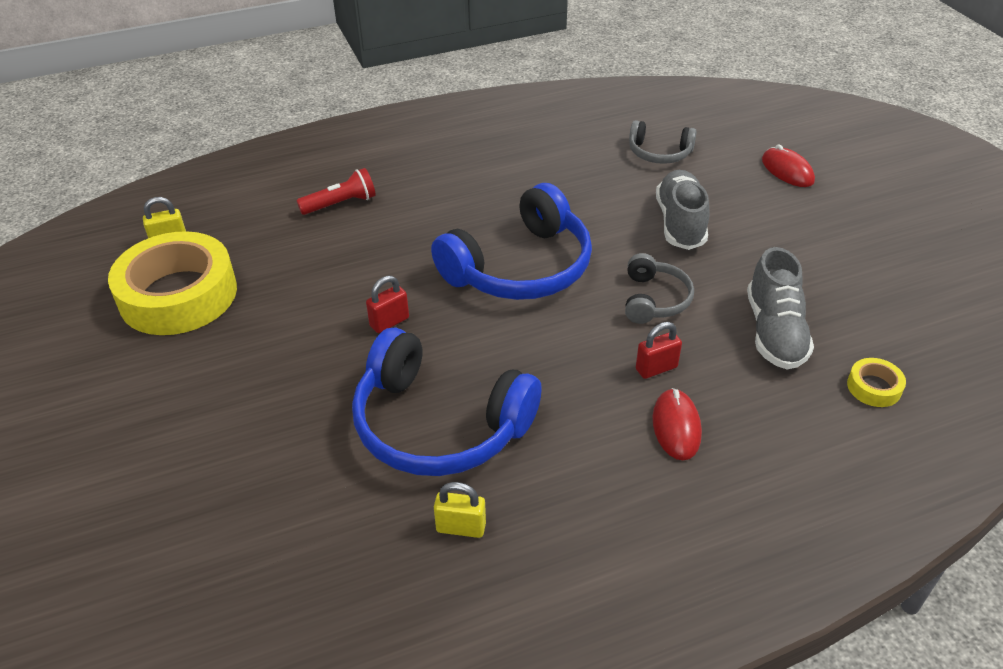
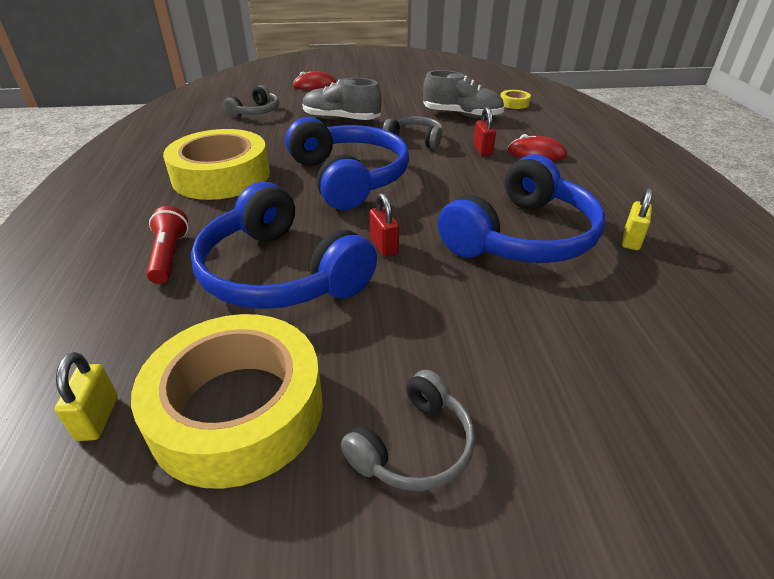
camera: 75 degrees left, 5 degrees down
(149, 385) = (414, 446): none -> grey headphones
(330, 269) = (280, 273): none -> blue headphones
(486, 183) = (221, 176): none -> yellow tape

